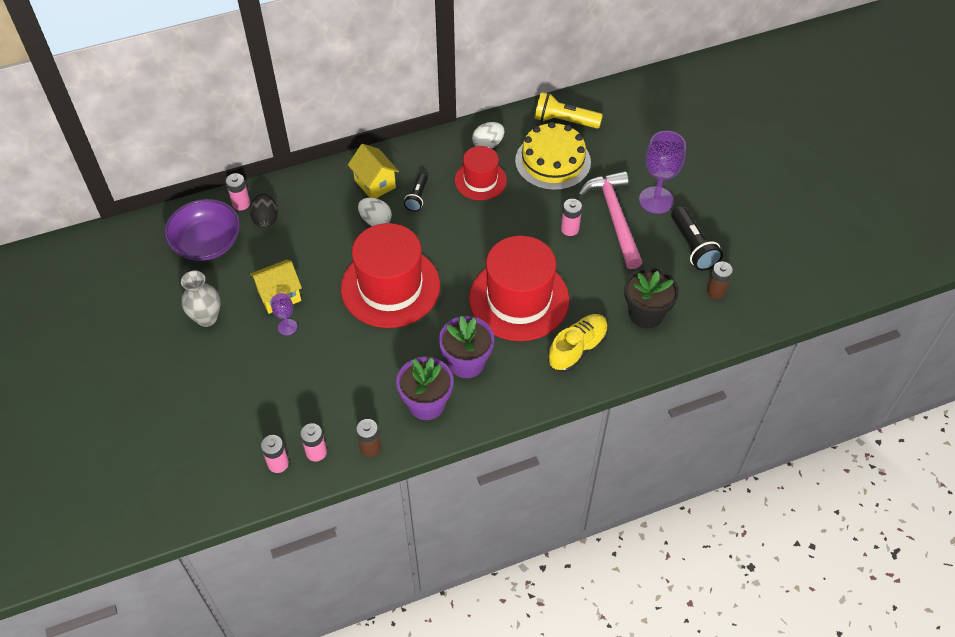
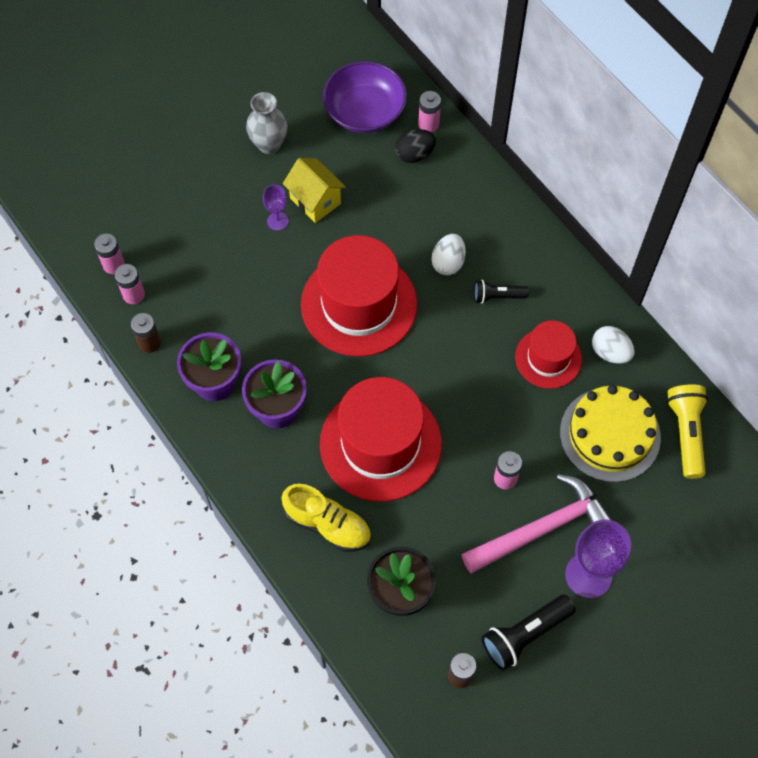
camera: 75 degrees right, 10 degrees up
(375, 184) = (502, 246): yellow house -> none

